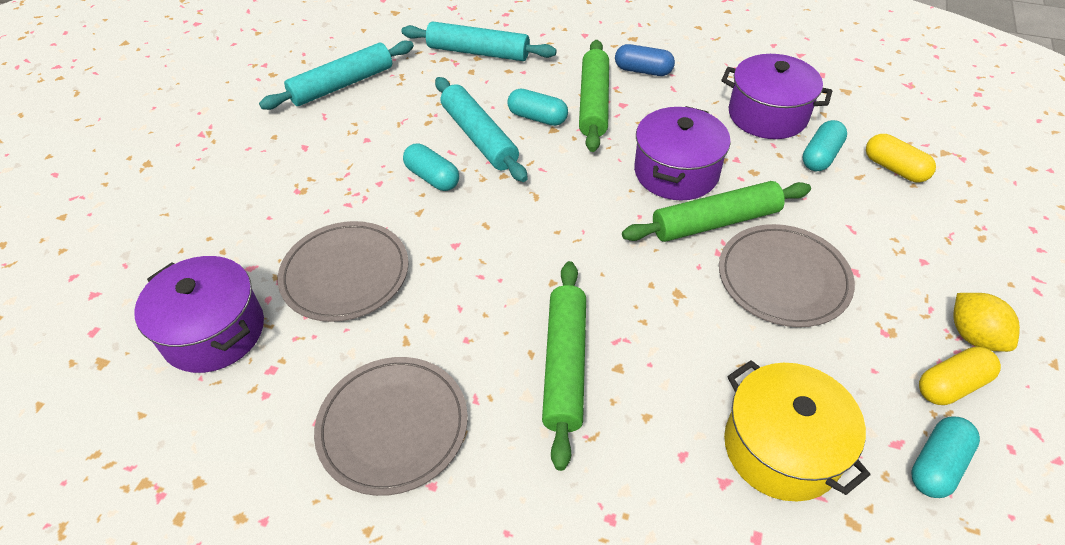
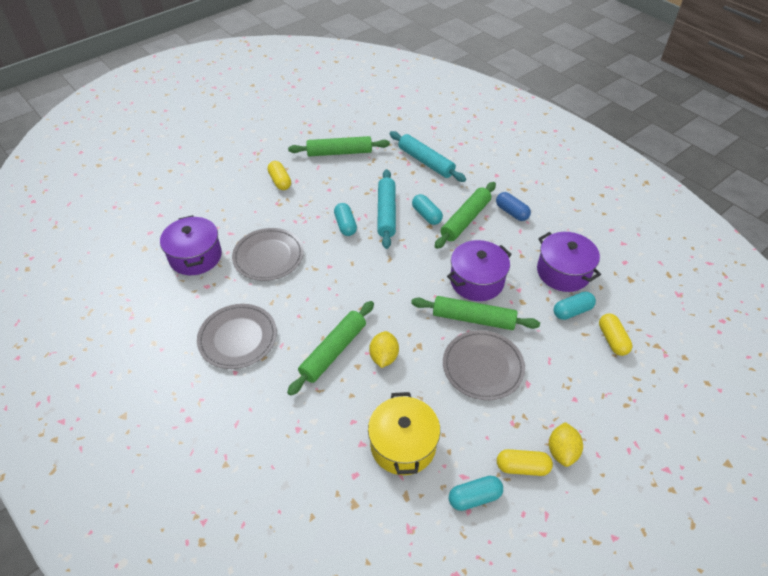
camera: 30 degrees right, 0 degrees up
(278, 158) = (280, 181): none -> yellow capsule
(342, 85) = (339, 152): turquoise rolling pin -> green rolling pin
(644, 334) = (384, 357): none -> yellow lemon

